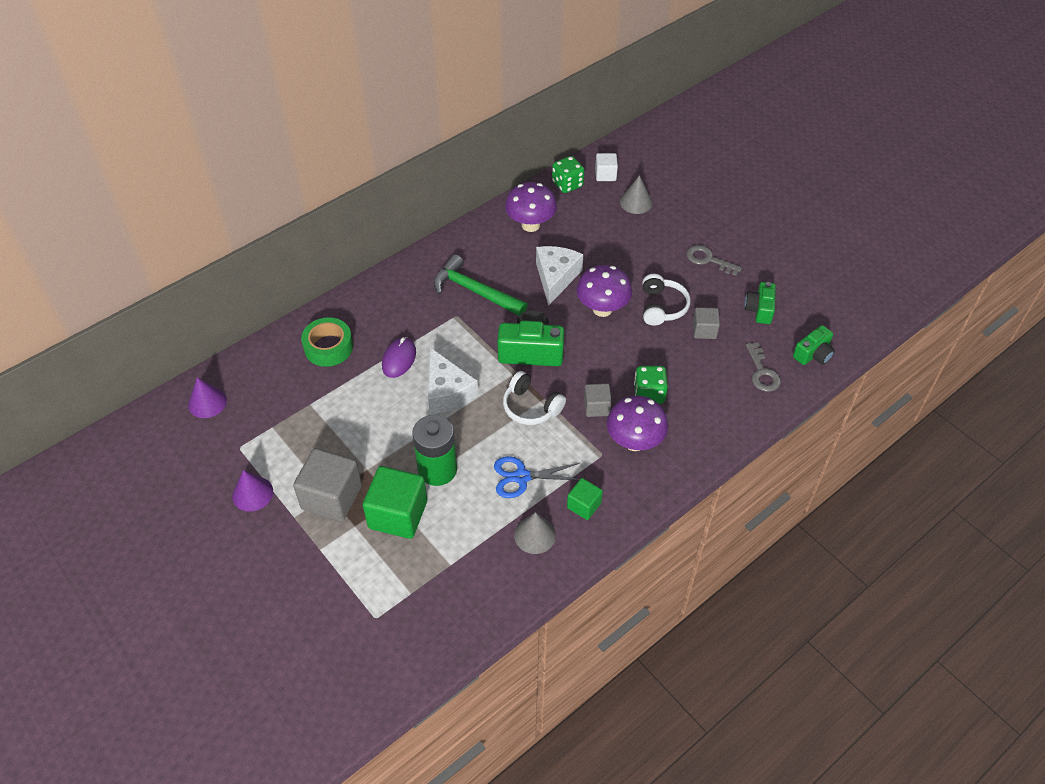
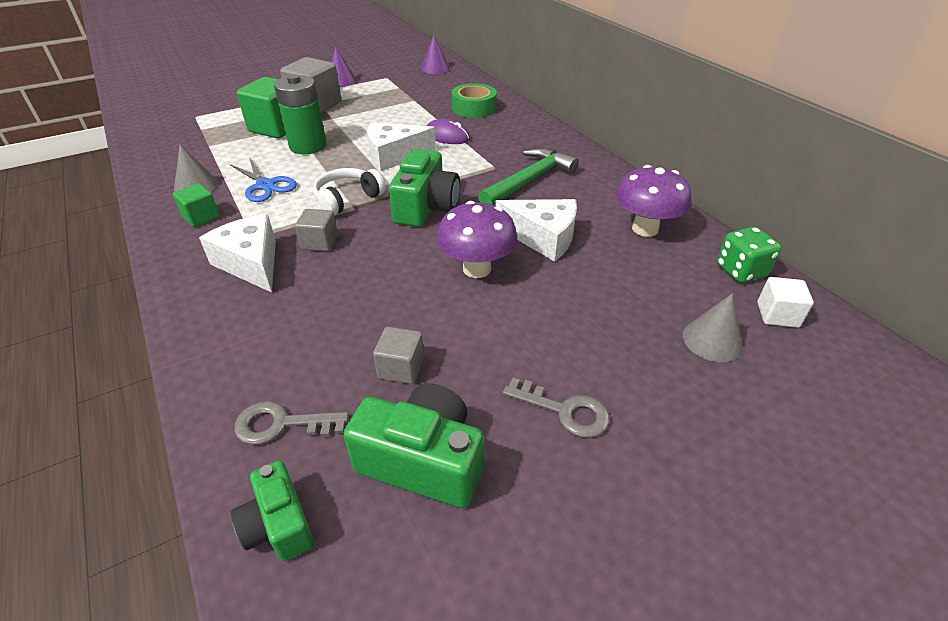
camera: 100 degrees right, 10 degrees down
(521, 477) = (265, 185): blue scissors -> blue scissors turned 135 degrees clockwise
(634, 442) = (251, 263): purple mushroom -> white cheese
(649, 394) = (314, 287): green dice -> none
(662, 307) = (465, 328): white headphones -> none
(708, 260) = (564, 411): grey key -> grey key turned 75 degrees clockwise
(759, 309) = (423, 461): green camera -> green camera, size x1.62

